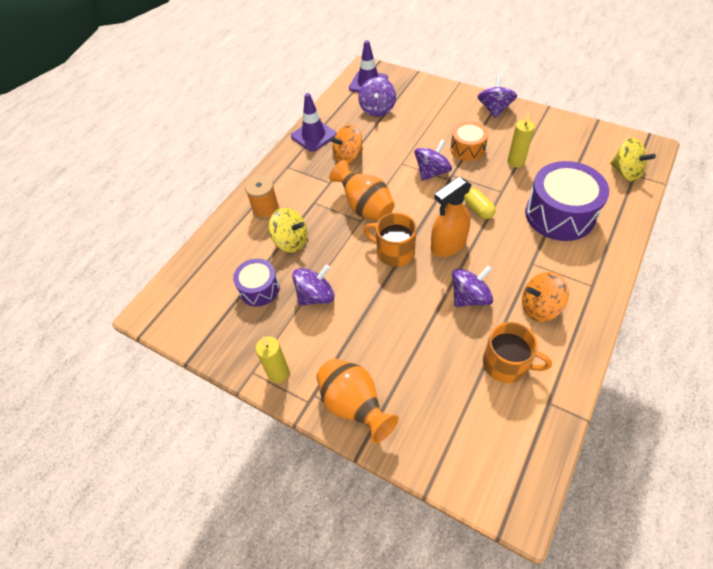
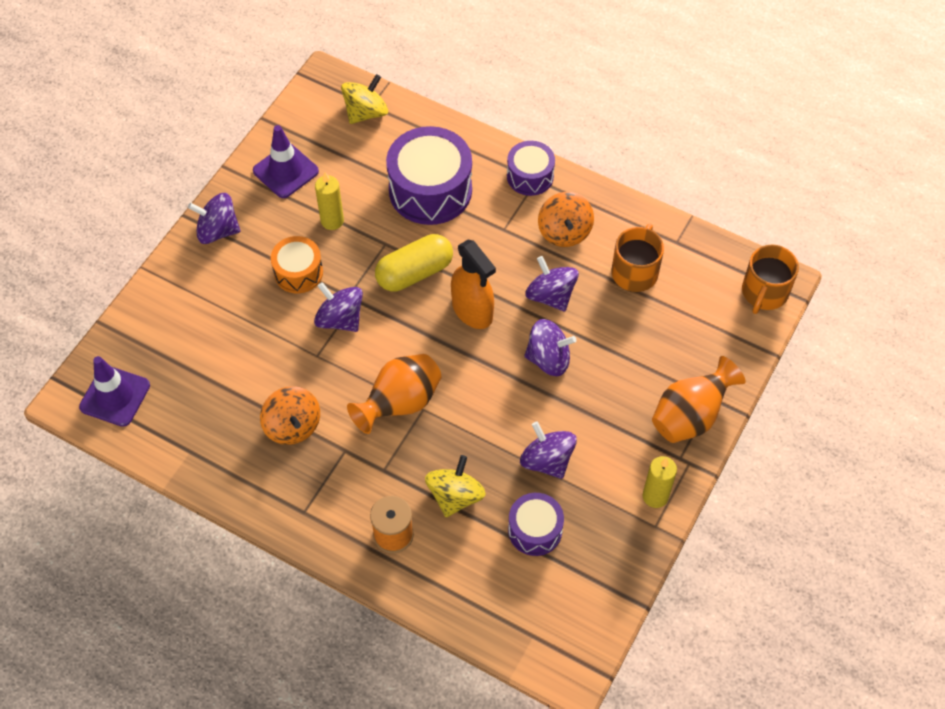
camera: 95 degrees left, 5 degrees up
(313, 135) = (236, 476): purple traffic cone -> purple traffic cone (285, 171)
(377, 109) = (187, 384): purple spinning top -> purple spinning top (548, 359)
(394, 252) = (480, 370): orange mug -> orange mug (764, 292)
(478, 209) = (414, 272): yellow capsule -> yellow capsule, size x1.65
(595, 281) = (530, 176): none -> purple drum

